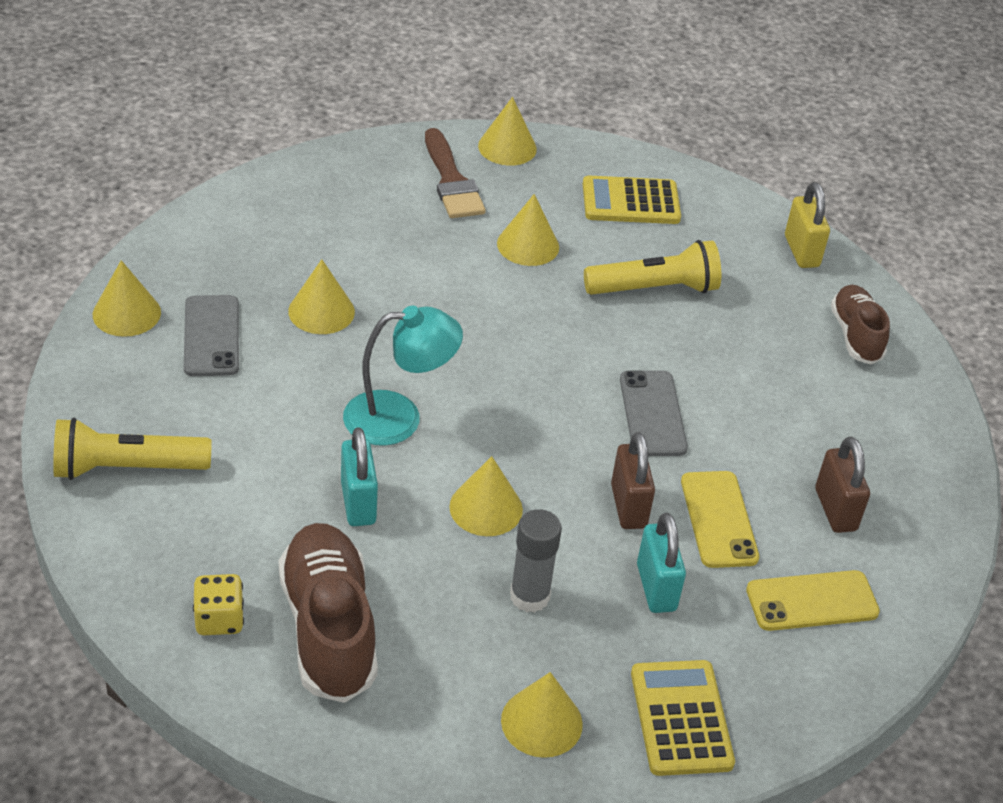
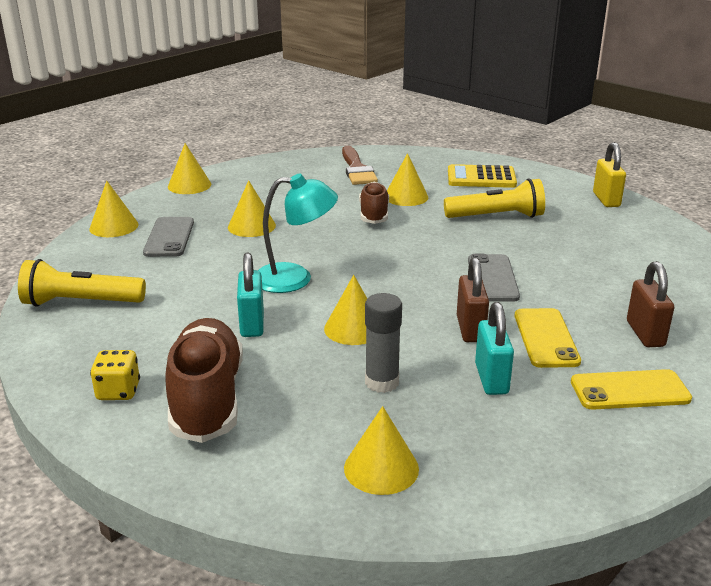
camera: 10 degrees right, 15 degrees down
(507, 147) = (397, 155): yellow cone -> yellow cone (189, 185)
(681, 718) = (511, 469): yellow calculator -> none
(855, 335) = (651, 239): brown shoe -> brown shoe (374, 214)

